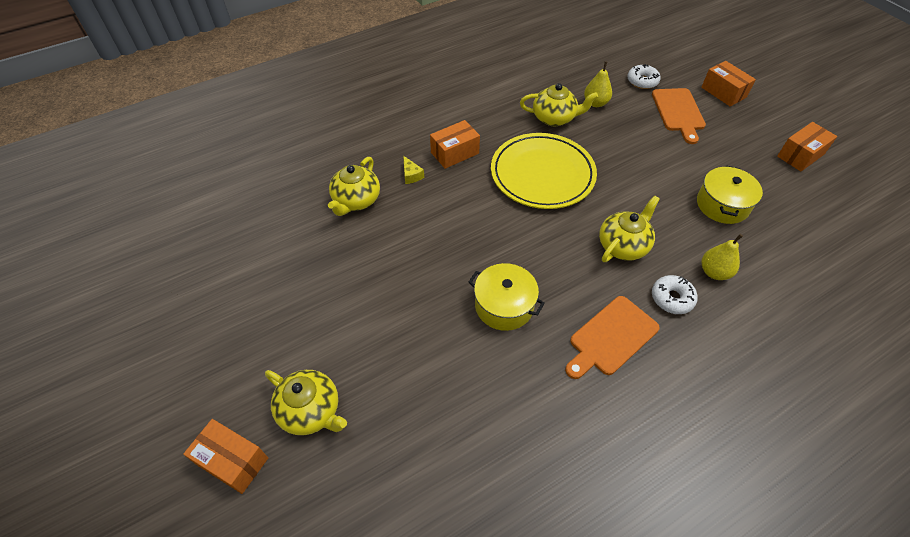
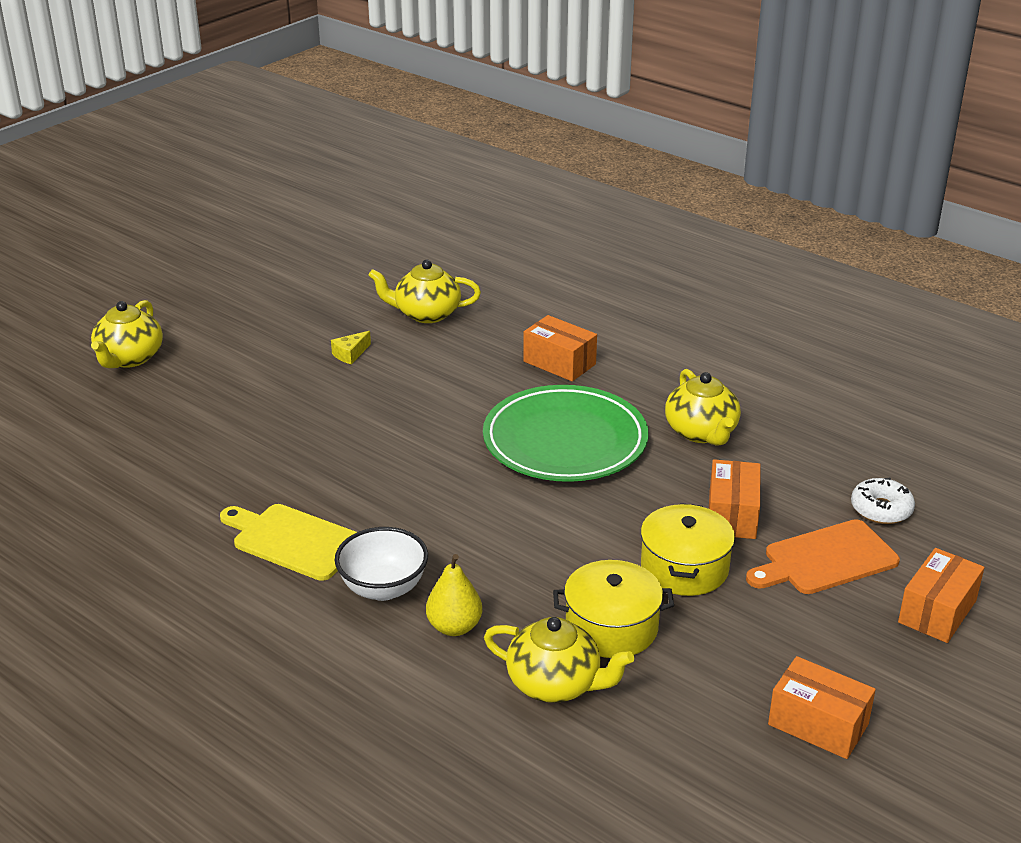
camera: 70 degrees right, 20 degrees down
(232, 461) = (67, 333): orange box -> orange box (732, 515)
(411, 175) = (494, 340): yellow cheese -> yellow cheese (350, 354)
(504, 306) = (310, 449): yellow pot -> yellow pot (684, 568)
(542, 174) = (565, 441): yellow plate -> green plate
(595, 103) = (774, 466): yellow pear -> none
(611, 337) = (293, 541): orange cutting board -> yellow cutting board
(623, 245) = (463, 532): yellow teapot -> yellow teapot (555, 684)
(672, 298) = (383, 588): white donut -> white bowl

